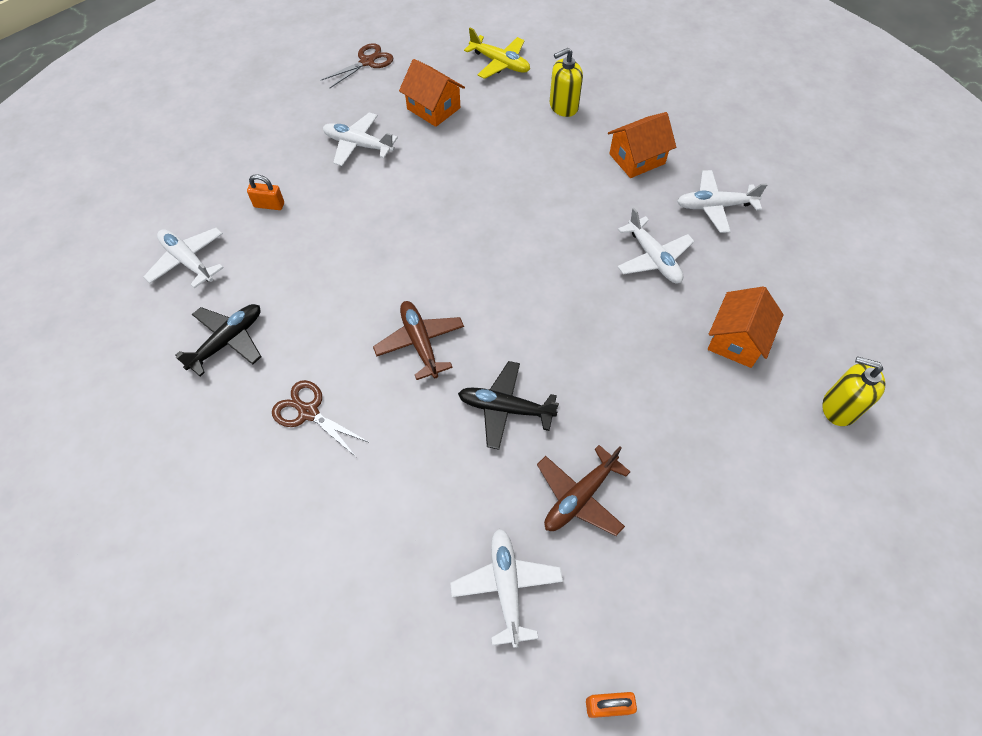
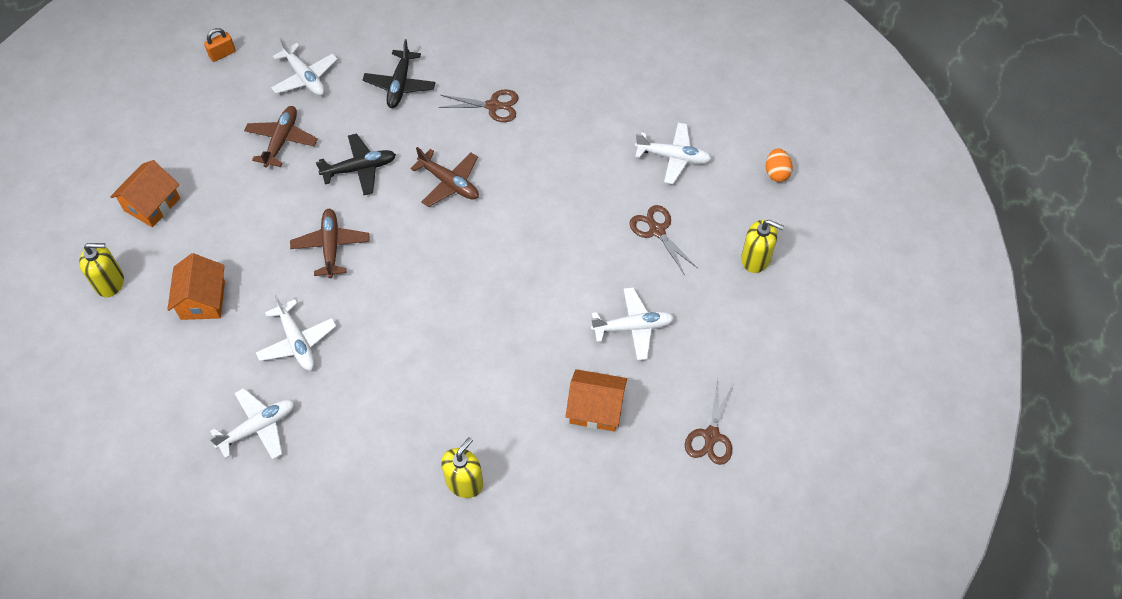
camera: 150 degrees right, 0 degrees up
(120, 203) = (776, 173): none -> orange egg
(215, 148) = (756, 258): none -> yellow soap dispenser
(228, 341) = (588, 120): black plane -> black plane (400, 85)
(269, 205) = (657, 231): orange padlock -> brown scissors
(500, 63) = (569, 512): yellow plane -> none
(580, 334) = (331, 246): none -> brown plane
(637, 159) = (356, 449): orange house -> orange house (152, 204)
(653, 258) = (297, 342): white plane -> white plane turned 150 degrees counterclockwise

